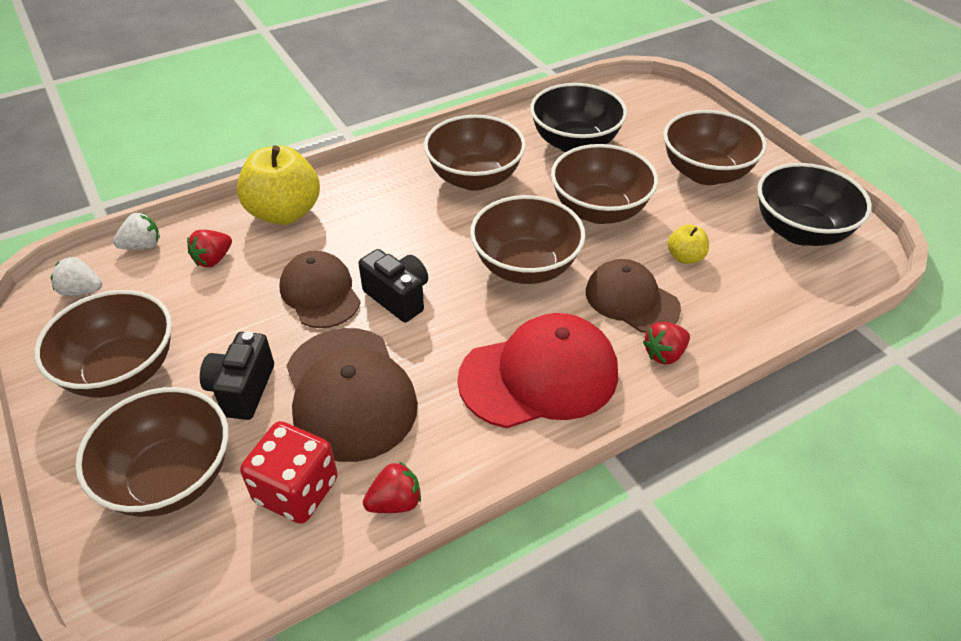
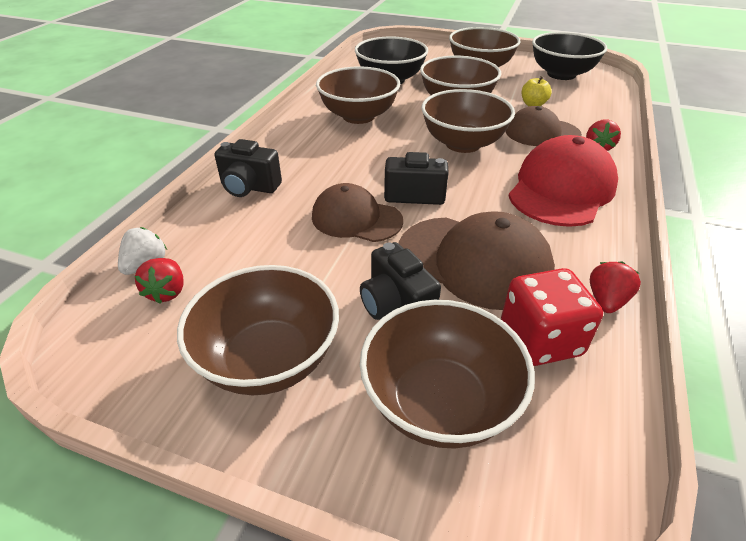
camera: 40 degrees left, 5 degrees down
(81, 291) = (128, 328): white strawberry -> none
(213, 259) = (233, 241): red strawberry -> red strawberry (167, 292)
(284, 213) = (249, 187): yellow apple -> black camera

